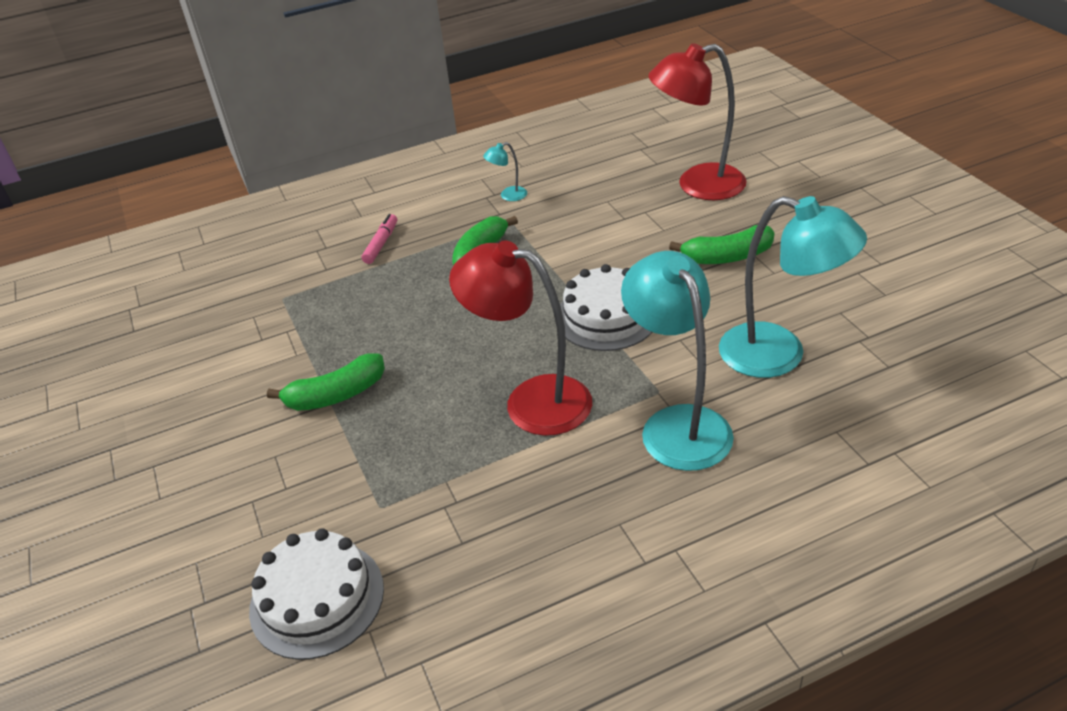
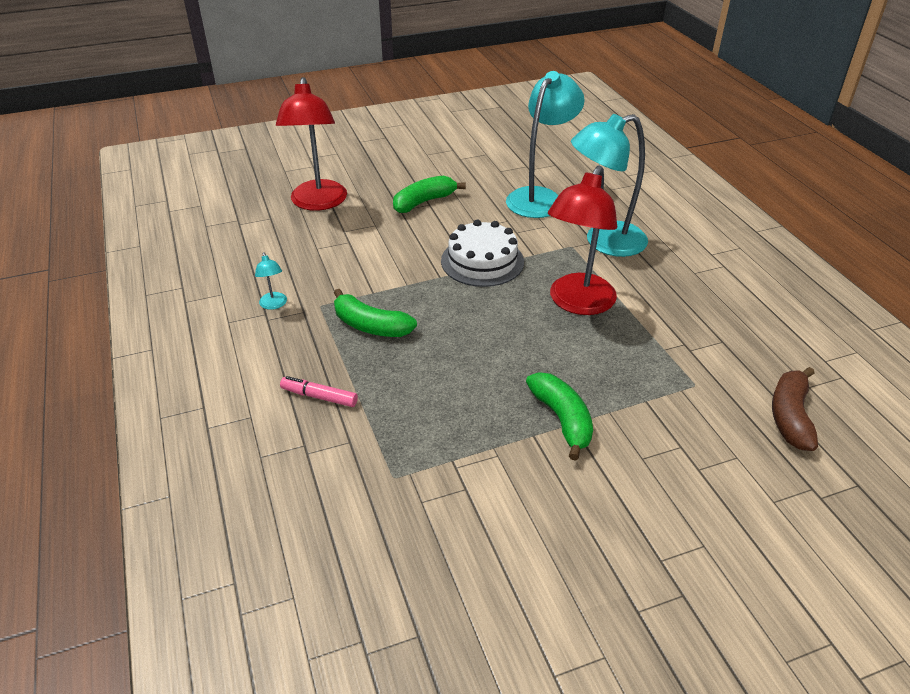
camera: 90 degrees left, 0 degrees up
(317, 598) = (790, 416): white cake -> brown banana
(727, 257) = (424, 202): green banana -> green banana turned 120 degrees counterclockwise

